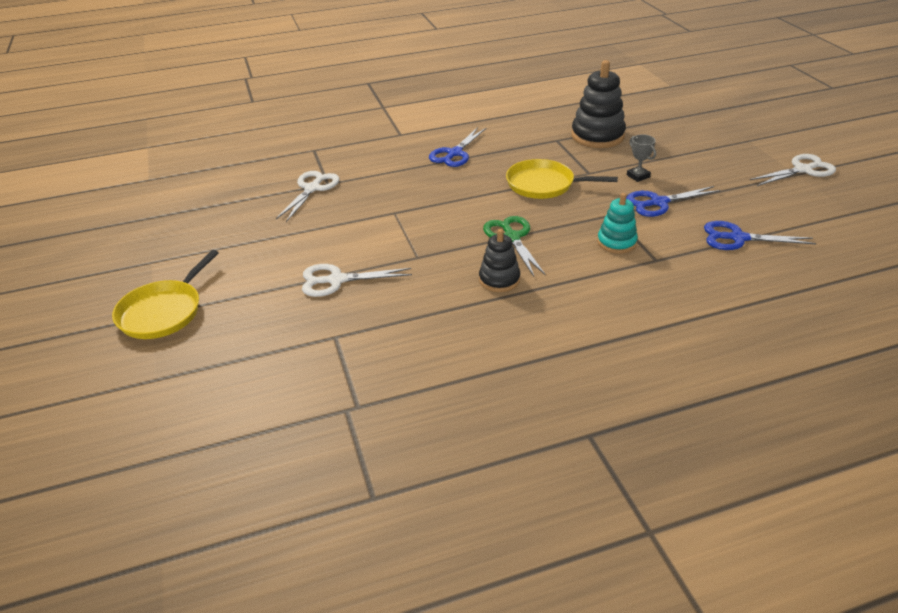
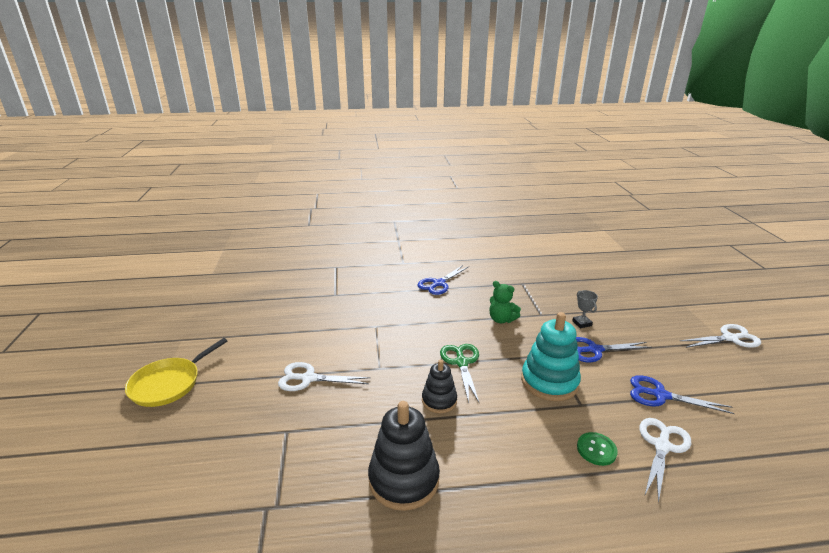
camera: 10 degrees right, 10 degrees down
(312, 188) = (322, 297): white scissors -> white scissors (662, 446)
(544, 184) = (501, 319): yellow pan -> green teddy bear
(597, 136) = (556, 284): black stacking toy -> black stacking toy (404, 479)
(616, 242) = (549, 382): turquoise stacking toy -> turquoise stacking toy, size x1.68
(682, 300) = (596, 450): none -> green button

